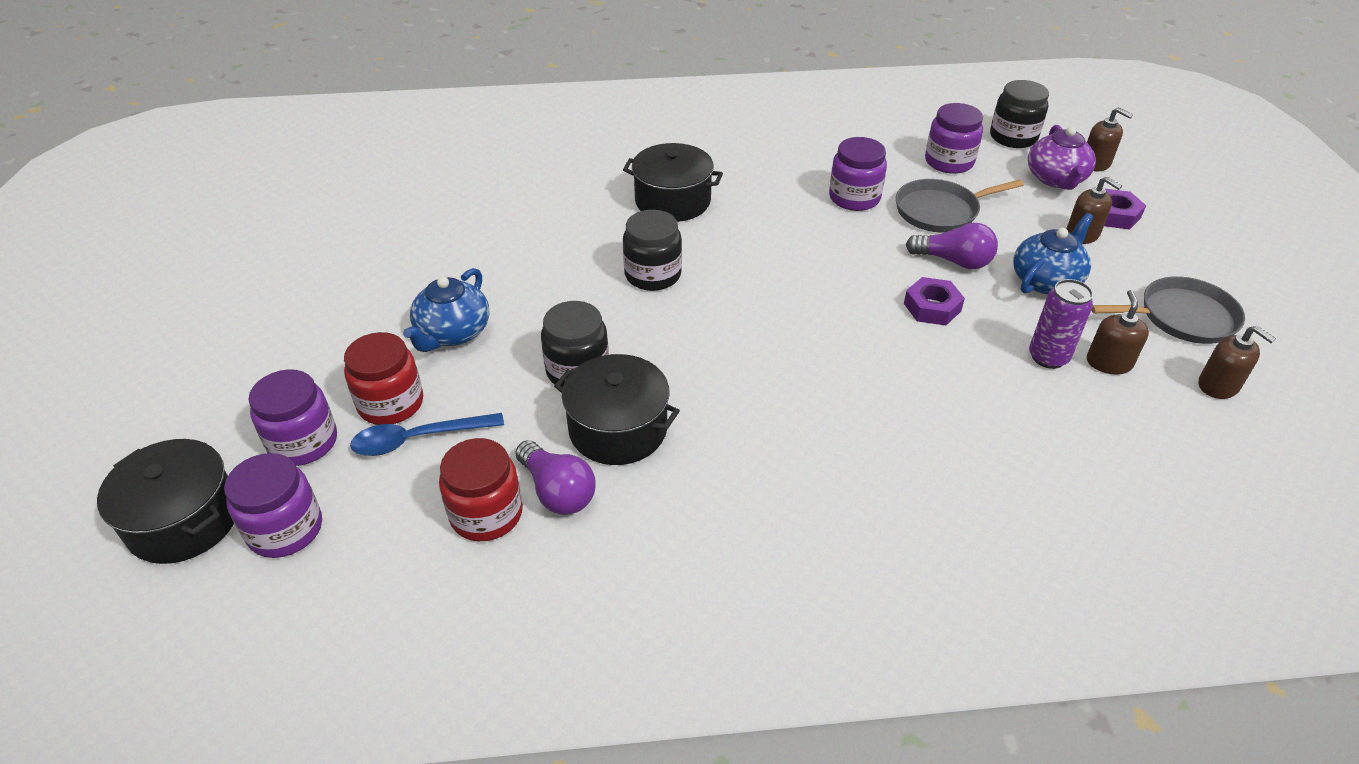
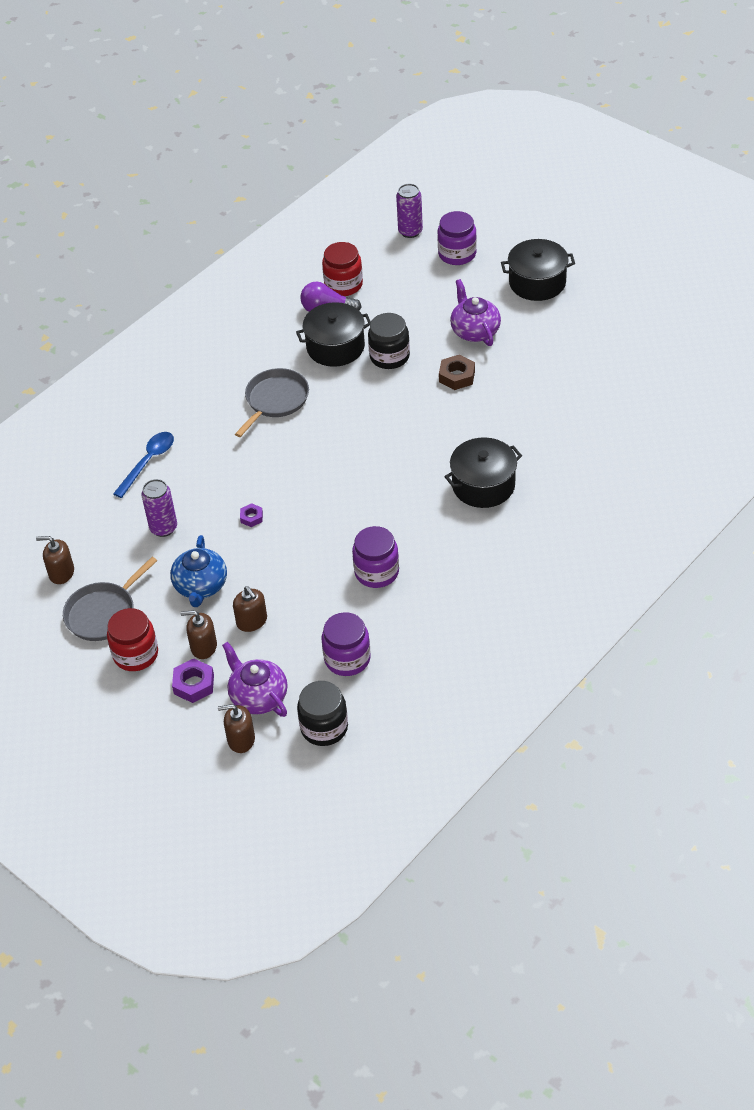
camera: 140 degrees right, 5 degrees up
(184, 520) = (452, 209): black pot -> black pot (537, 282)
(285, 529) = (410, 231): purple jar -> purple can
(391, 403) = (448, 288): red jar -> red jar (136, 654)
(418, 439) = (413, 286): blue spoon -> blue spoon (148, 462)
(452, 333) = (475, 331): blue teapot -> purple teapot
(546, 301) = (457, 376): none -> brown nut
(653, 275) = (425, 429): black jar -> none
(932, 307) = (251, 517): purple nut -> purple nut, size x0.60
(940, 211) = (311, 601): grey pan -> grey pan (275, 400)
(954, 261) = (267, 562): purple light bulb -> none
(1109, 362) = (128, 547): brown soap dispenser -> brown soap dispenser (252, 621)

